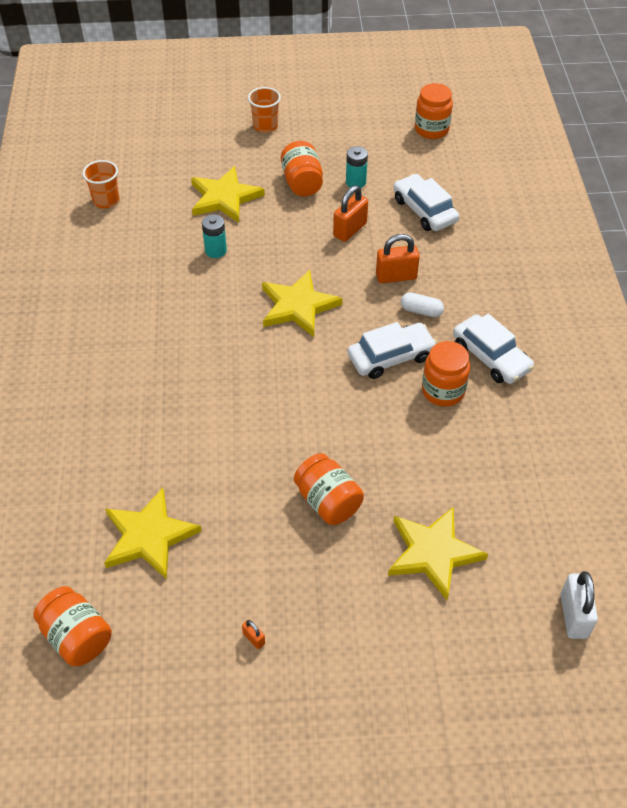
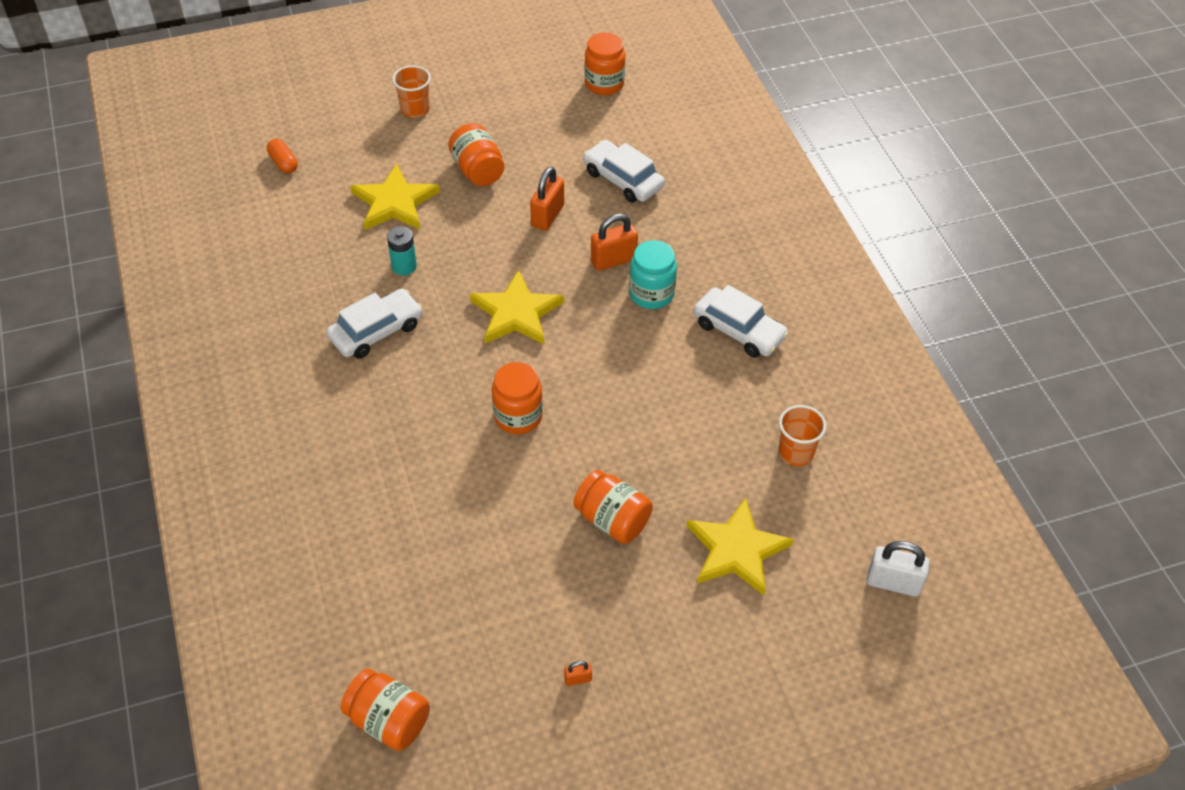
camera: 15 degrees left, 0 degrees up
(106, 200) = (257, 229): orange cup -> orange cup (796, 453)
(145, 151) = (283, 163): none -> orange capsule
(149, 536) = (431, 598): yellow star -> none
(254, 638) = (578, 679): orange padlock -> orange padlock turned 45 degrees counterclockwise
(356, 182) = (537, 159): turquoise battery -> none
(391, 357) = (633, 351): white car -> white car (376, 331)
(421, 311) = (651, 294): white capsule -> turquoise jar
(443, 391) = (699, 377): orange jar -> orange jar (518, 416)
(573, 616) = (893, 583): white padlock -> white padlock turned 60 degrees counterclockwise

